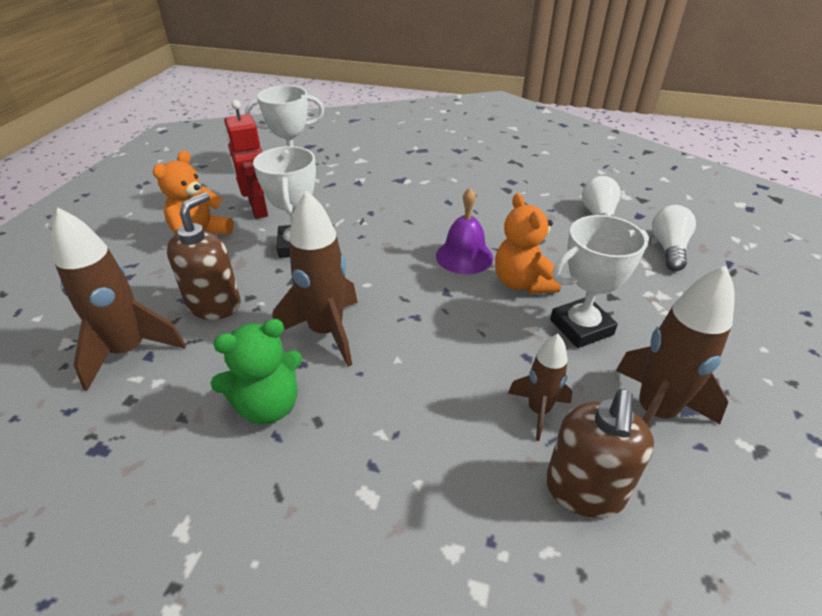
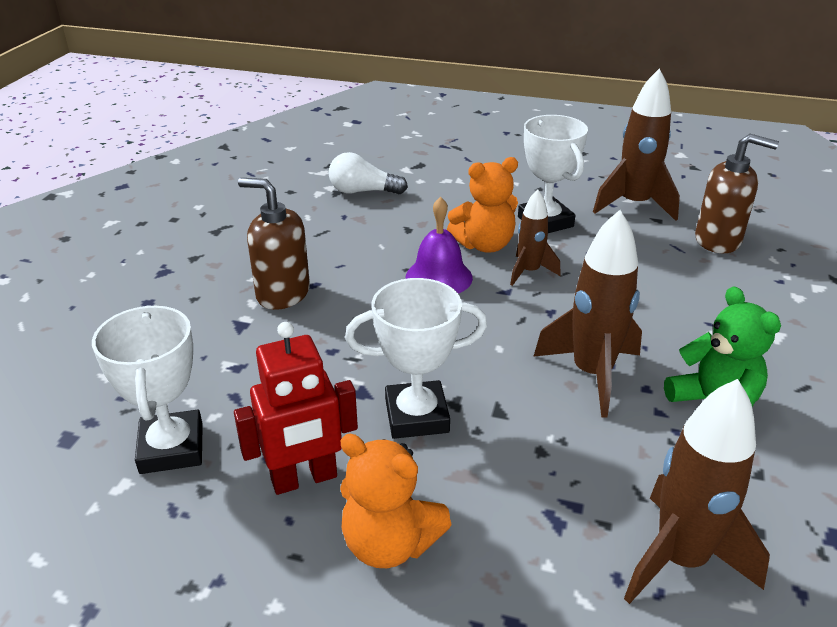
camera: 90 degrees left, 5 degrees down
(214, 305) = (565, 485): brown soap dispenser -> brown soap dispenser (282, 294)
(538, 411) = (652, 251): brown rocket -> brown rocket (529, 272)
(668, 248) = (422, 166): white light bulb -> none

